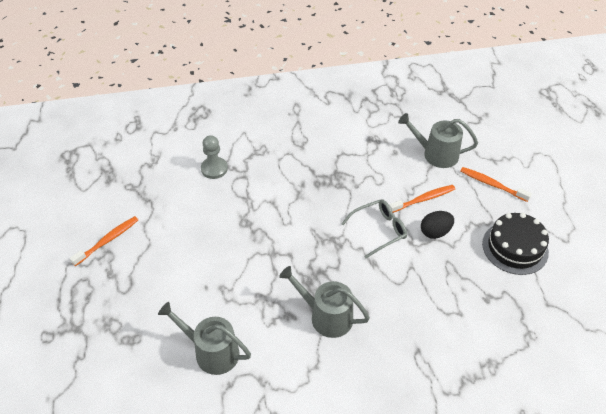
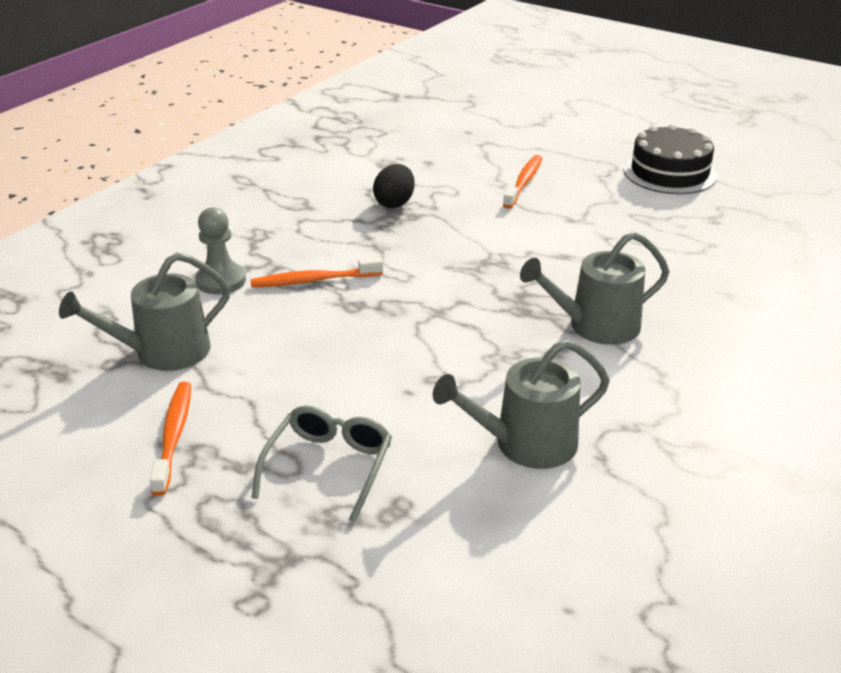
camera: 45 degrees left, 15 degrees down
(379, 230) = (523, 228): grey glasses -> grey glasses (328, 467)
(435, 232) = (580, 200): black egg -> black egg (394, 203)
(436, 154) = (475, 144): grey watering can -> grey watering can (163, 352)
(492, 184) = (568, 140): orange toothbrush -> orange toothbrush (313, 280)

